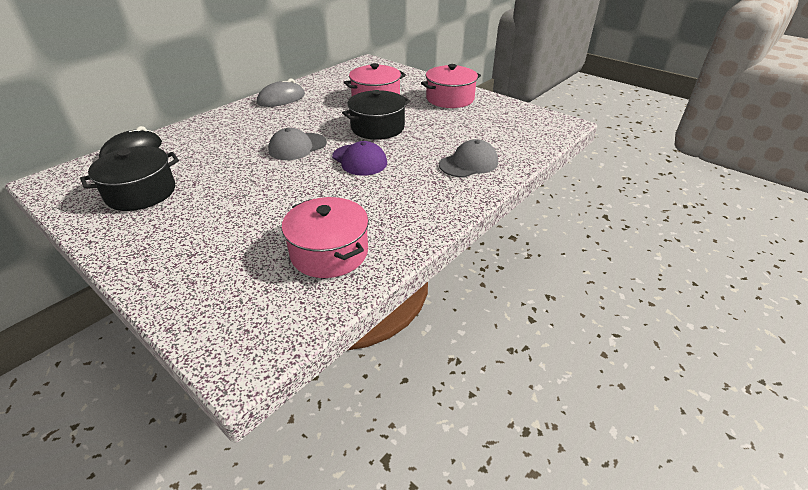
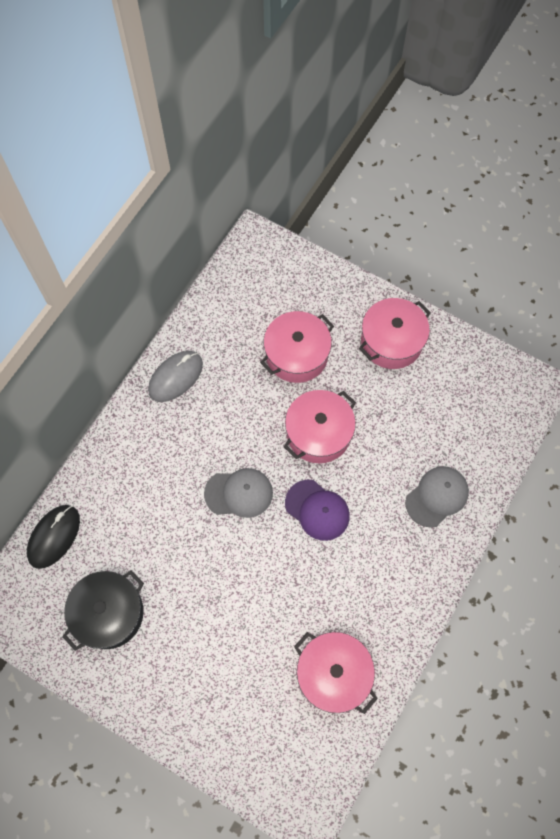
camera: 10 degrees left, 30 degrees up
(297, 147) = (239, 493): grey cap -> grey cap turned 135 degrees counterclockwise
(377, 128) = (318, 433): black pot -> pink pot

